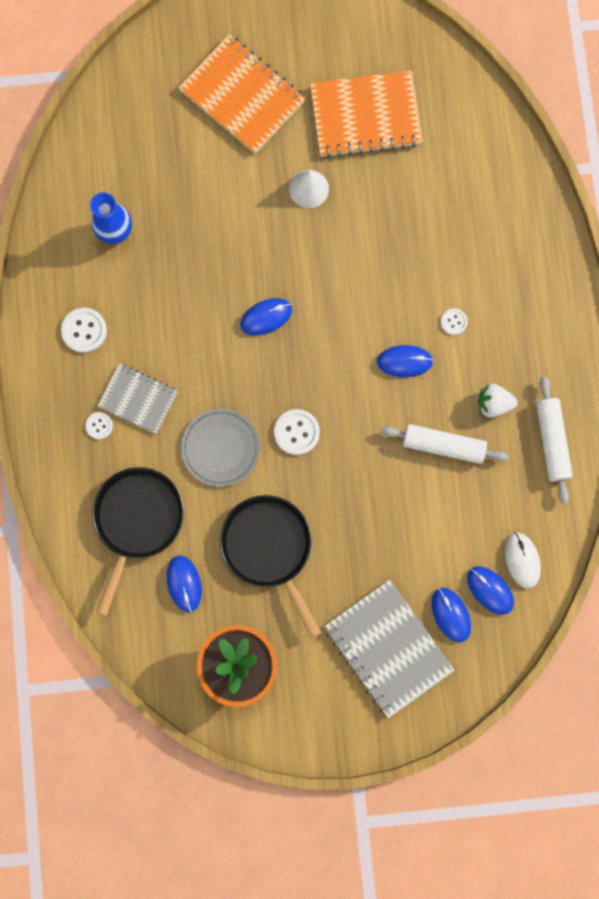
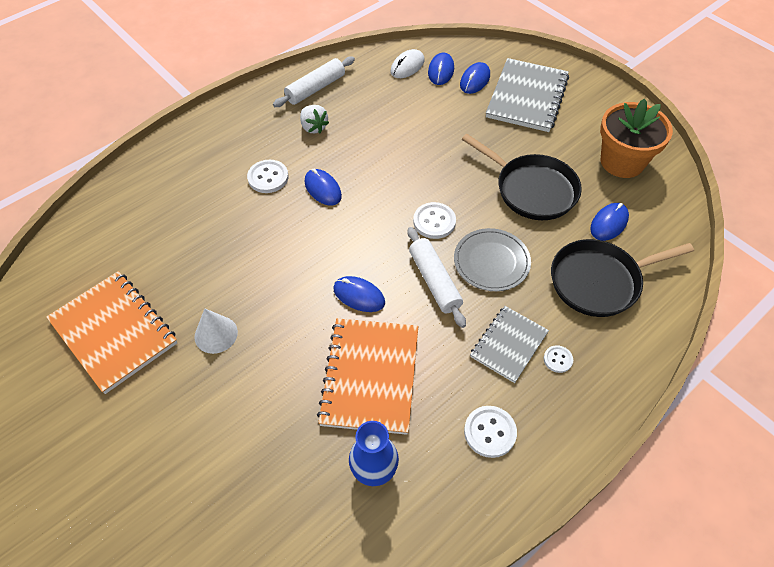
camera: 125 degrees left, 25 degrees down
(138, 399) = (509, 345): grey notebook -> grey notebook turned 45 degrees clockwise
(242, 96) = (148, 451): orange notebook -> orange notebook (370, 376)
(269, 548) = (531, 189): black pan -> black pan turned 75 degrees counterclockwise
(443, 445) = (367, 137): white rolling pin -> white rolling pin (435, 281)
(453, 322) = (268, 177): white button -> white button, size x1.69

